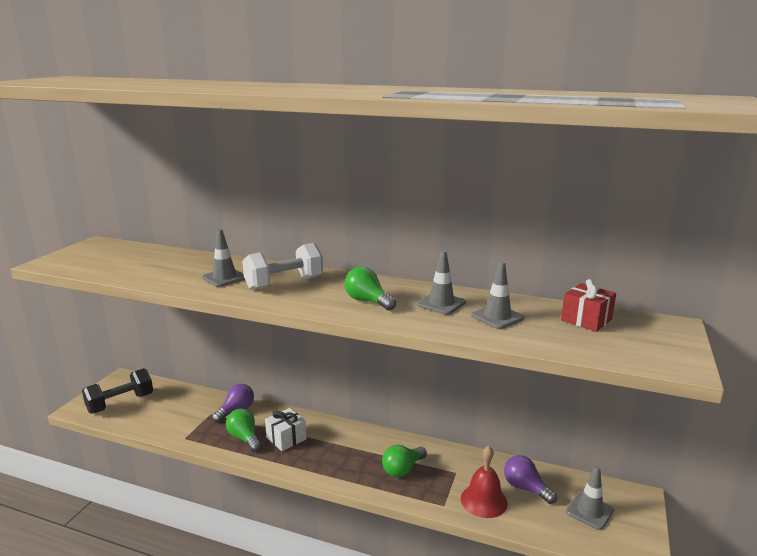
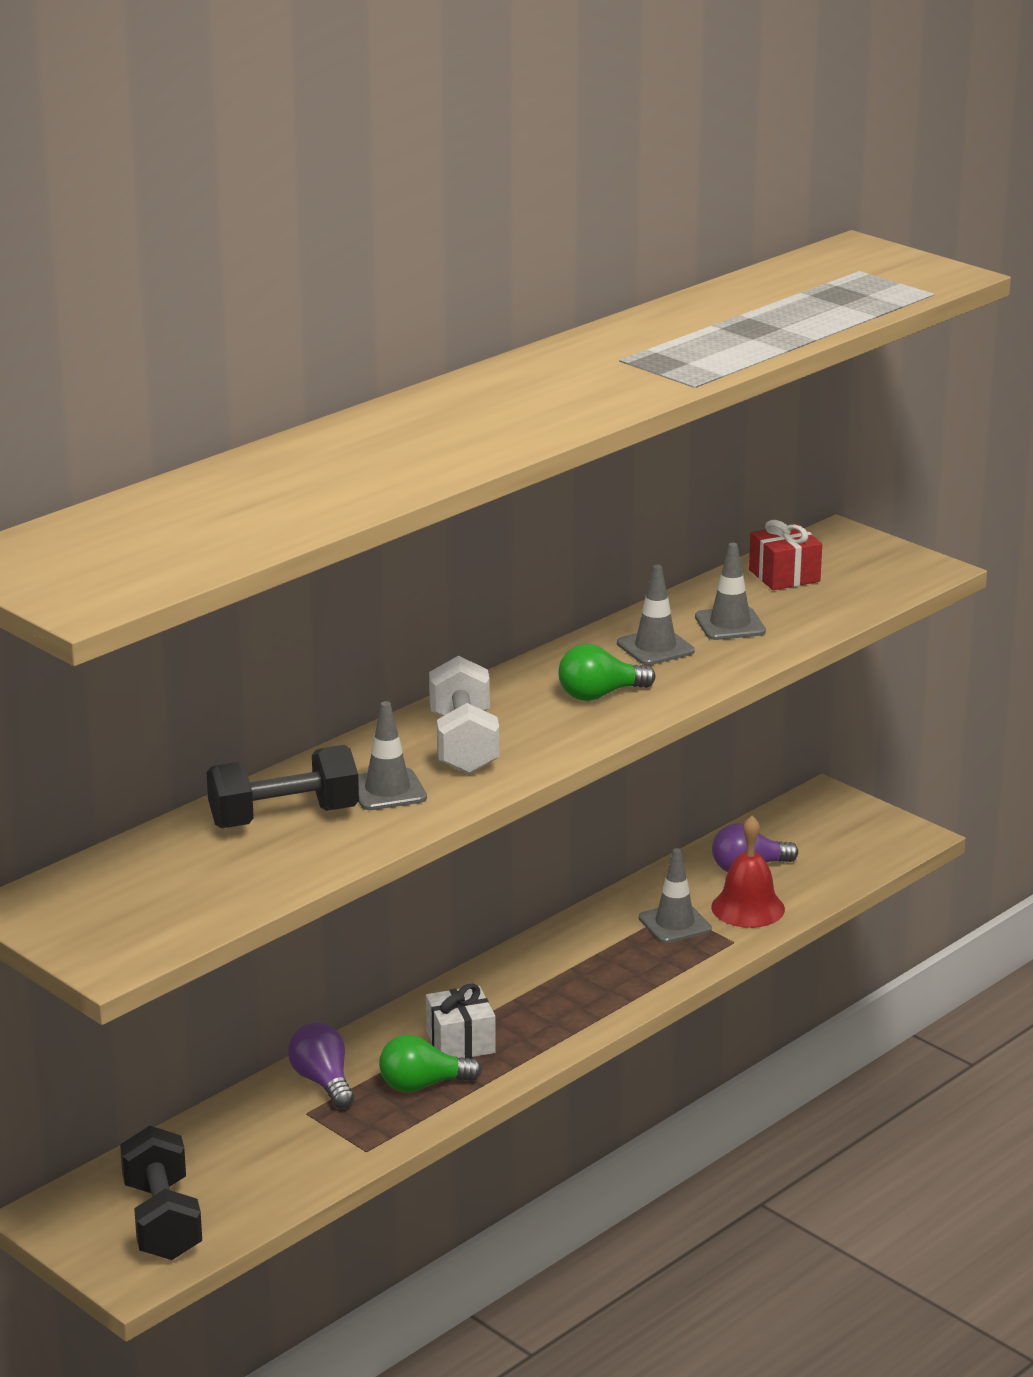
camera: 65 degrees left, 5 degrees up
(187, 265) = (284, 817): none -> black dumbbell
(402, 469) = (632, 953): green light bulb -> none
(589, 511) = (824, 840): grey traffic cone -> grey traffic cone (674, 924)

